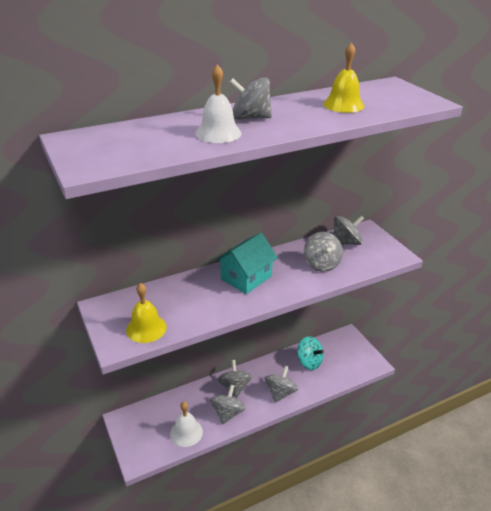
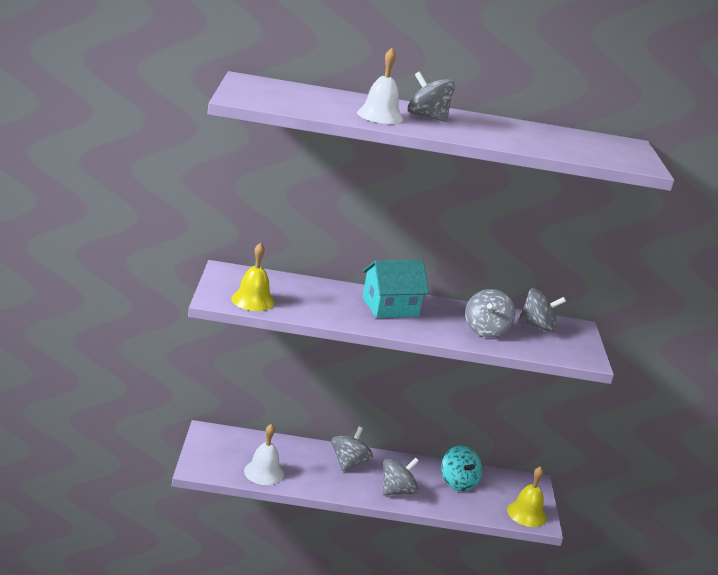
camera: 25 degrees right, 10 degrees down
(227, 413) = (321, 479): grey spinning top -> none
(343, 105) = (539, 138): yellow bell -> yellow bell (526, 513)

